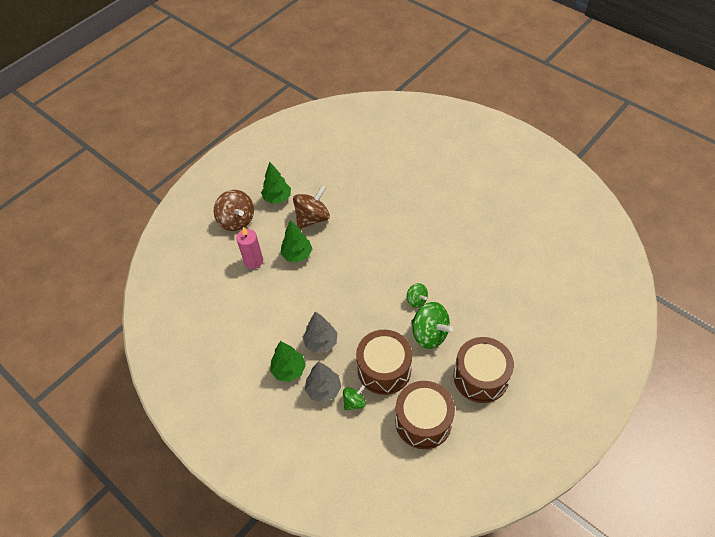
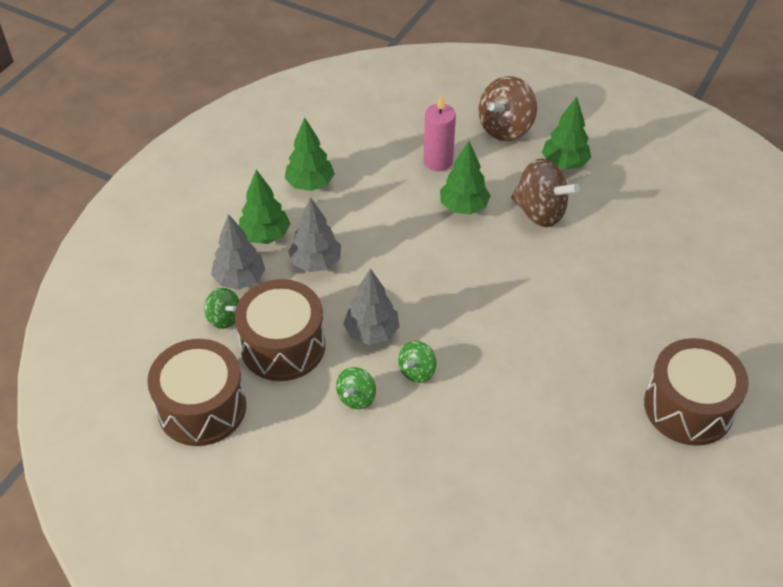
camera: 75 degrees right, 5 degrees down
(250, 337) = (310, 184): none -> green tree
(384, 319) = (371, 332): none -> grey tree
(429, 334) = (356, 397): green spinning top -> green spinning top, size x0.55
(480, 377) = (288, 479): brown drum -> brown drum (688, 407)

